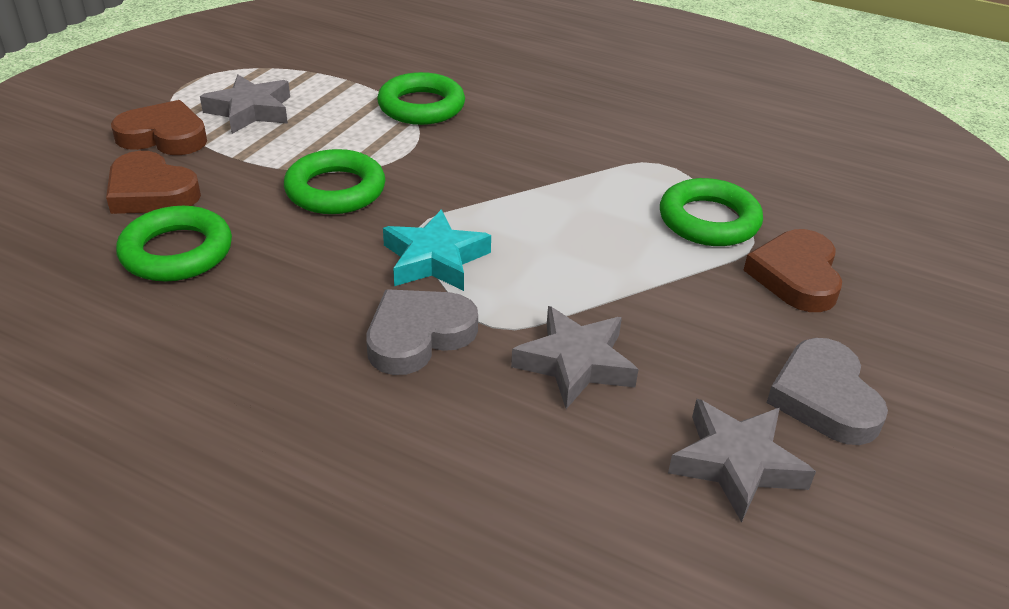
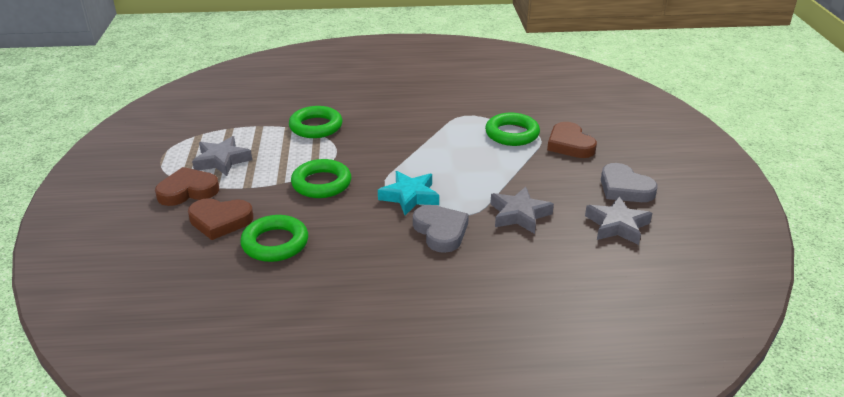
camera: 30 degrees left, 5 degrees down
(418, 336) = (440, 231): grey heart -> grey heart turned 135 degrees clockwise

